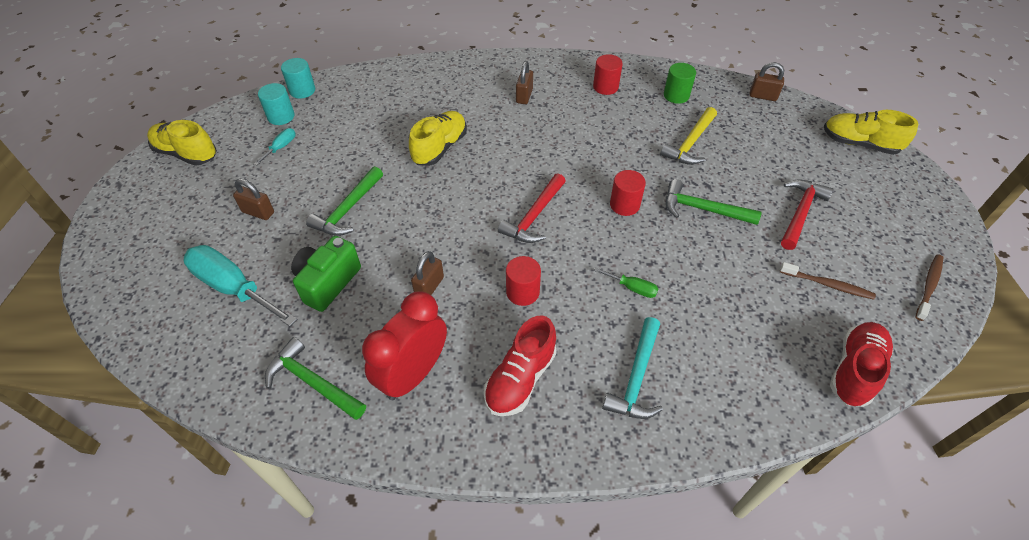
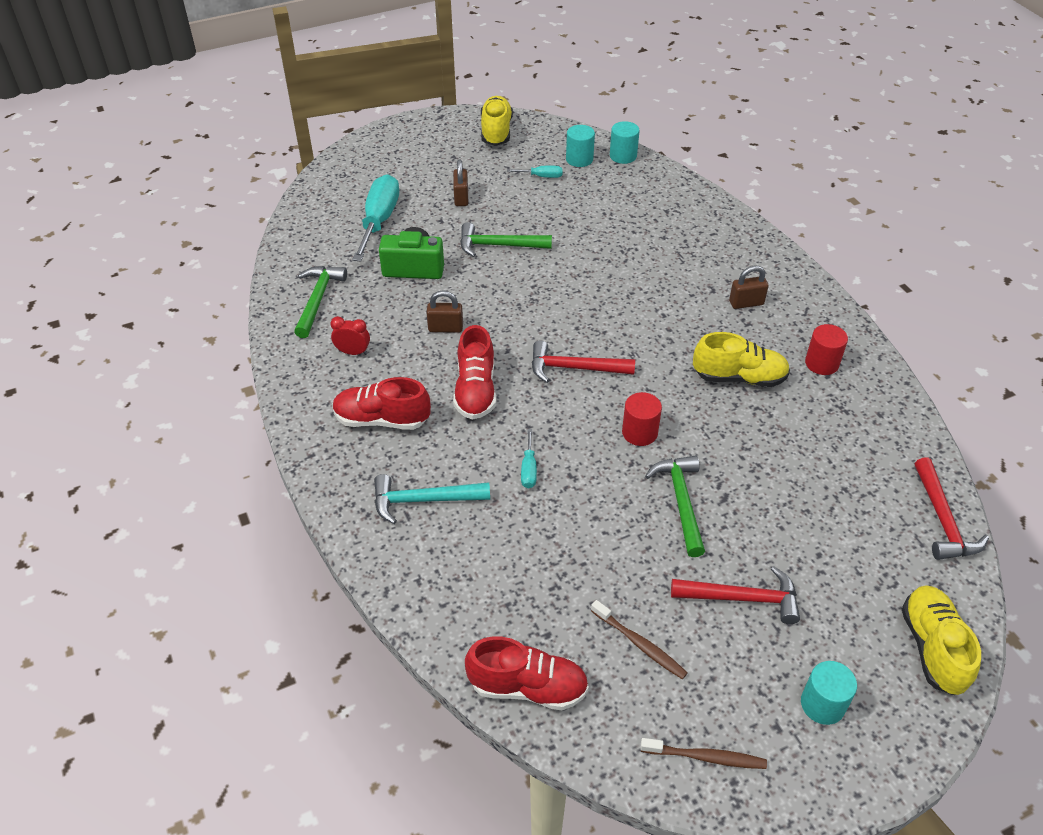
camera: 65 degrees right, 5 degrees down
(413, 374) = (353, 352): red clock -> red clock, size x0.47
(440, 148) = (618, 271): yellow shoe -> yellow shoe (739, 377)
(522, 292) = (475, 390): red cylinder -> red shoe
(632, 288) = (529, 469): green screwdriver -> turquoise screwdriver
(676, 95) = (864, 431): green cylinder -> none
(690, 143) = (785, 465): yellow hammer -> none
(762, 96) = (942, 519): brown padlock -> red hammer
(828, 285) = (640, 644): brown toothbrush -> brown toothbrush turned 45 degrees counterclockwise
(894, 210) = (822, 704): none -> turquoise cylinder

